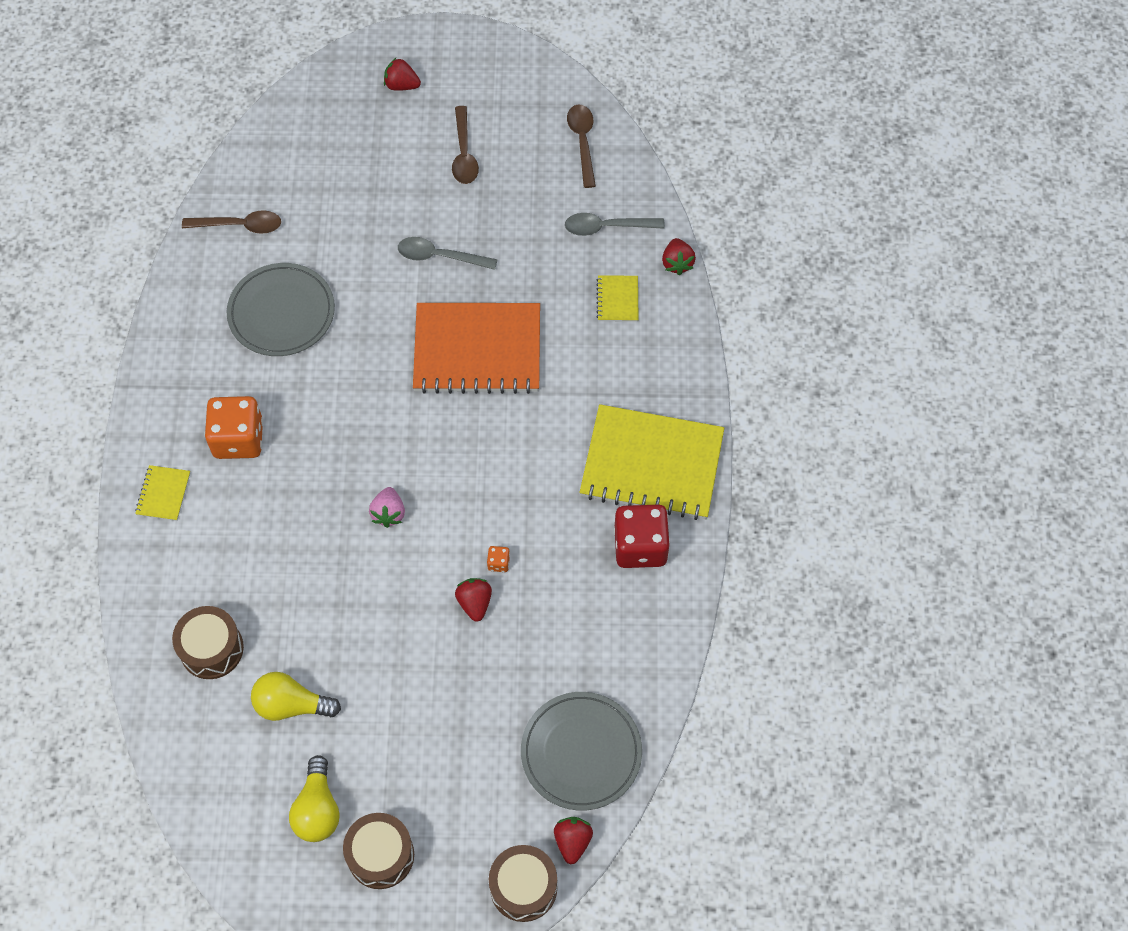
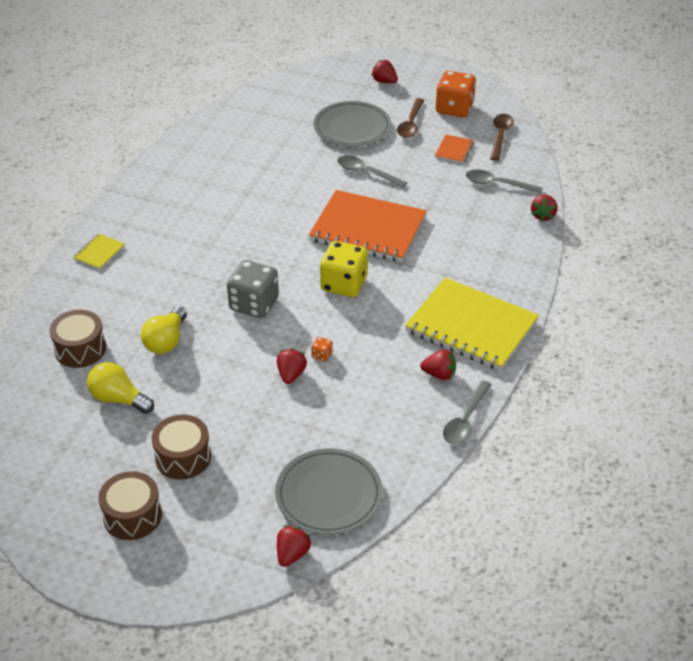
camera: 20 degrees right, 20 degrees down
(238, 439) = (169, 236): orange dice -> orange dice (454, 108)
(240, 225) = (235, 126): brown spoon -> none
(281, 312) = (238, 177): grey plate -> grey plate (352, 128)
(317, 809) = (101, 470): yellow light bulb -> yellow light bulb (166, 341)
(388, 513) = (254, 304): pink strawberry -> grey dice
(482, 448) = (344, 284): none -> yellow dice
(523, 887) = (235, 574): brown drum -> brown drum (183, 457)
(534, 184) = (454, 150): none -> orange notebook
(617, 299) = (487, 225): yellow notebook -> none
(640, 546) = (439, 374): red dice -> red strawberry
(690, 602) = (465, 420): none -> grey spoon

